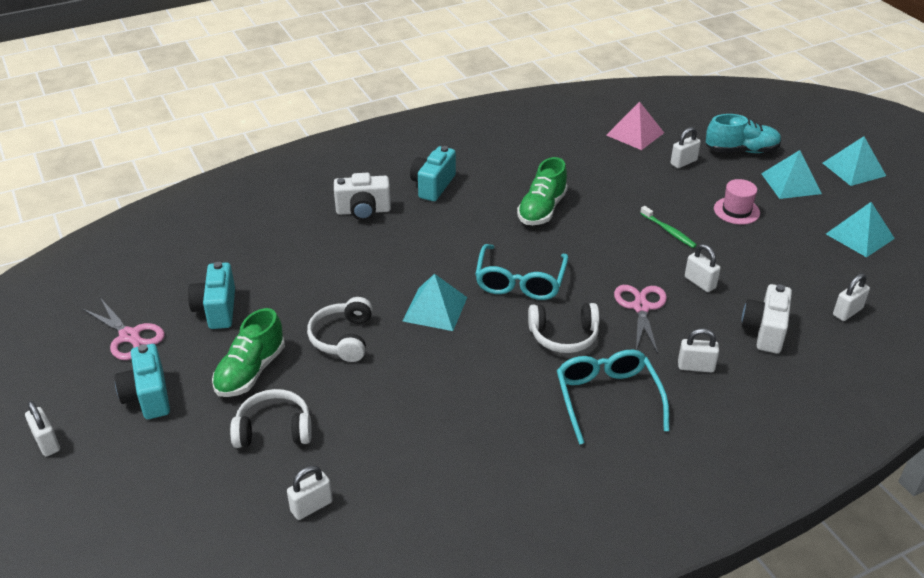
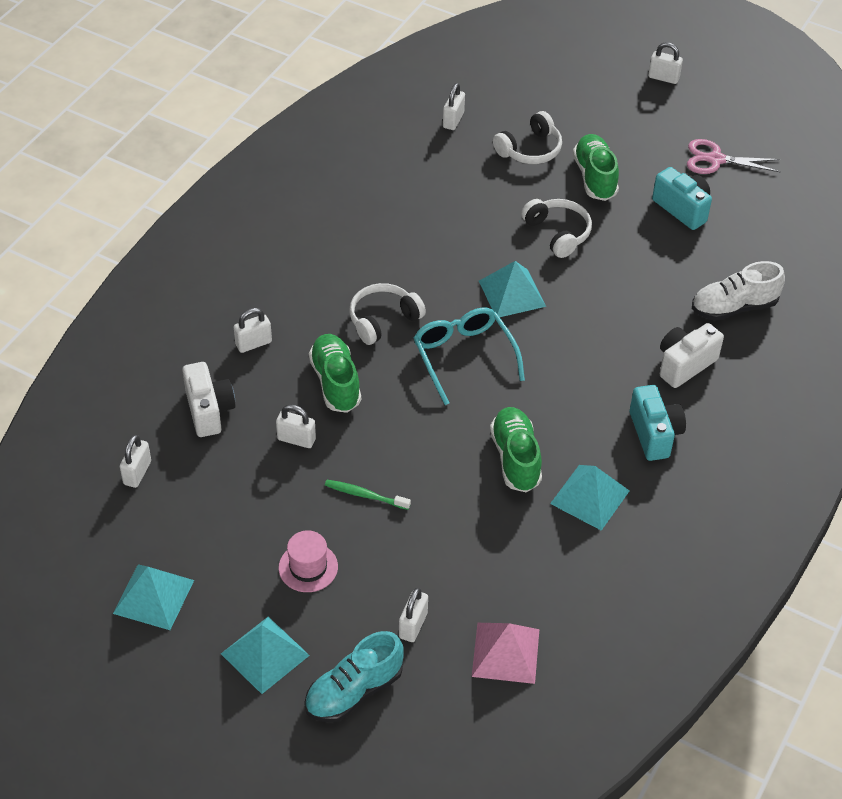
camera: 145 degrees right, 10 degrees up
(148, 396) = (641, 130): turquoise camera -> none
(281, 228) = (733, 307): none -> white shoe
(607, 398) = (309, 281): turquoise glasses -> none
(641, 307) = (335, 382): pink scissors -> green shoe
(853, 169) = (195, 730): turquoise pyramid -> turquoise pyramid (590, 497)

